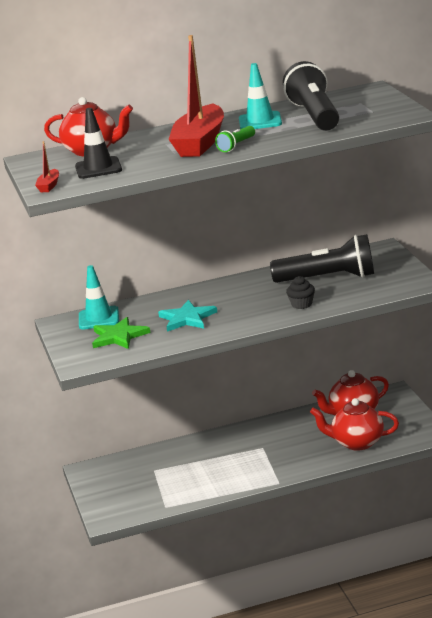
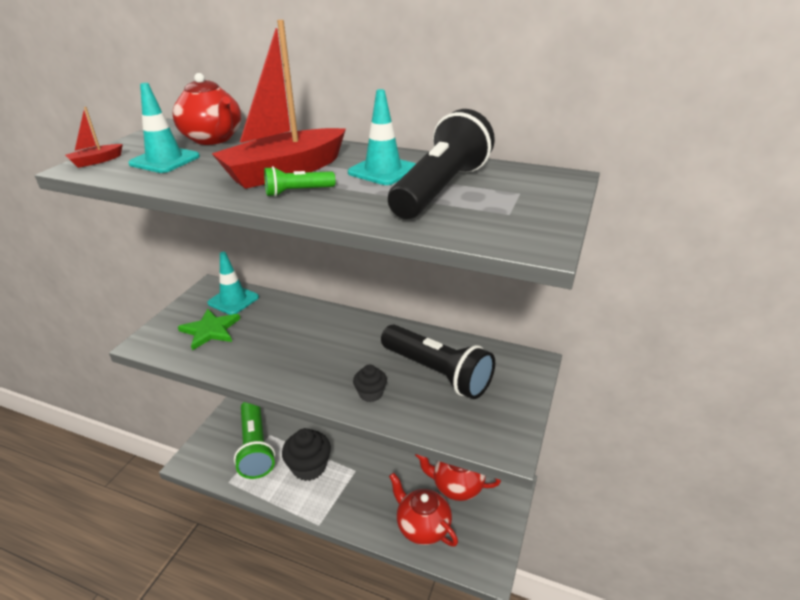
camera: 35 degrees right, 10 degrees up
(98, 168) = (165, 160): black traffic cone -> turquoise traffic cone
(154, 481) = (256, 447): none -> green flashlight
(187, 318) = (275, 344): turquoise star -> none
(221, 465) = (309, 467): none -> black cupcake

